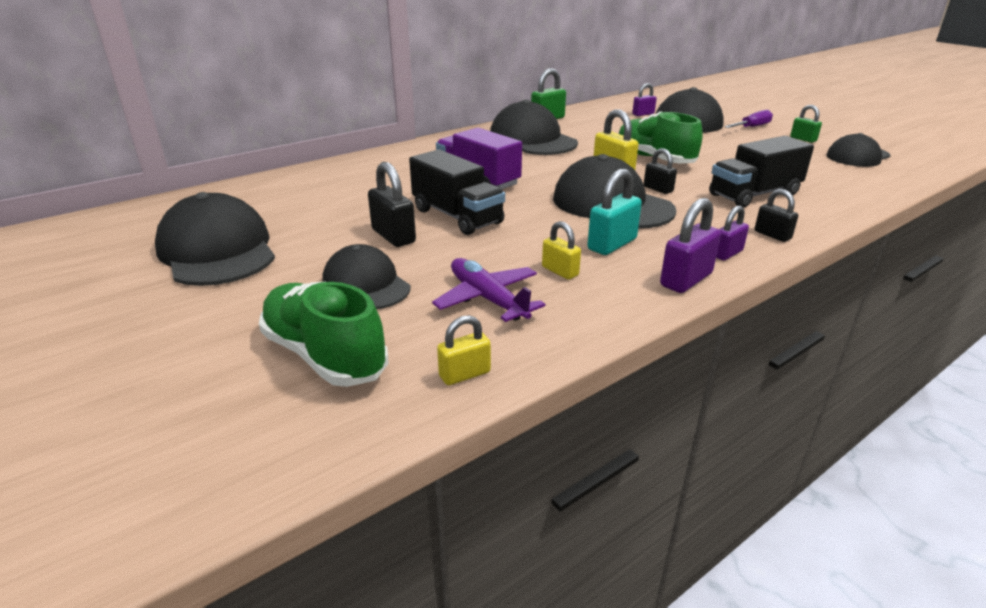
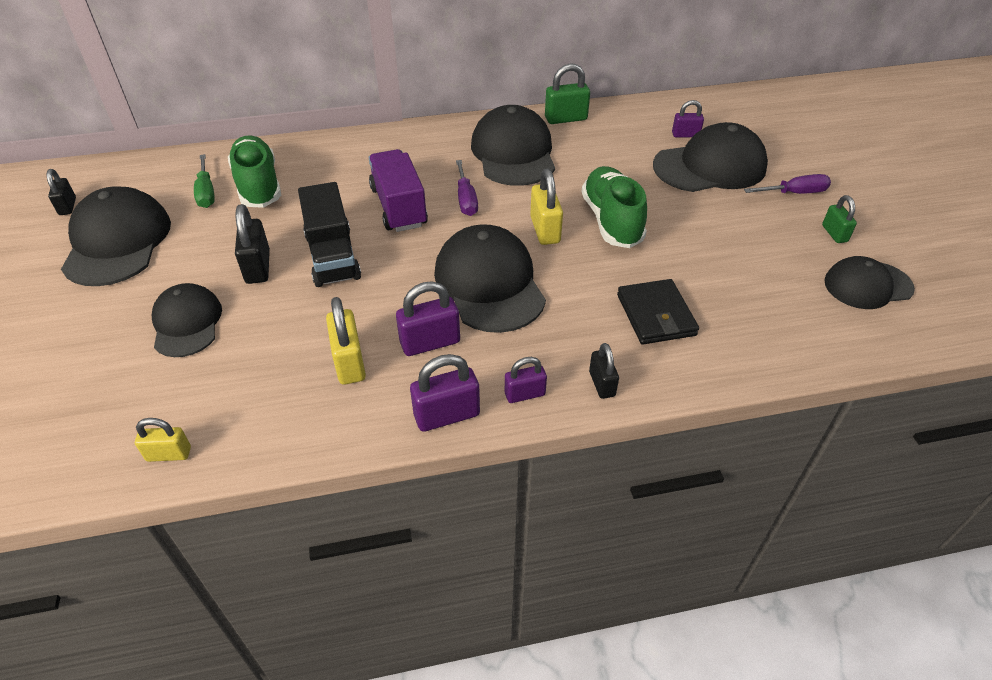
camera: 25 degrees right, 15 degrees up
(279, 203) = (206, 192): none -> green screwdriver
(325, 355) = (96, 394): green shoe -> green shoe (258, 186)
(487, 299) = (260, 375): purple plane -> none
(528, 167) = (466, 199): none -> purple screwdriver
(560, 271) = (349, 362): yellow padlock -> yellow padlock, size x1.57
(612, 244) = (430, 343): turquoise padlock -> purple padlock
(658, 189) = (561, 274): black padlock -> black padlock (68, 206)
(754, 195) = (655, 315): black truck -> black wallet

